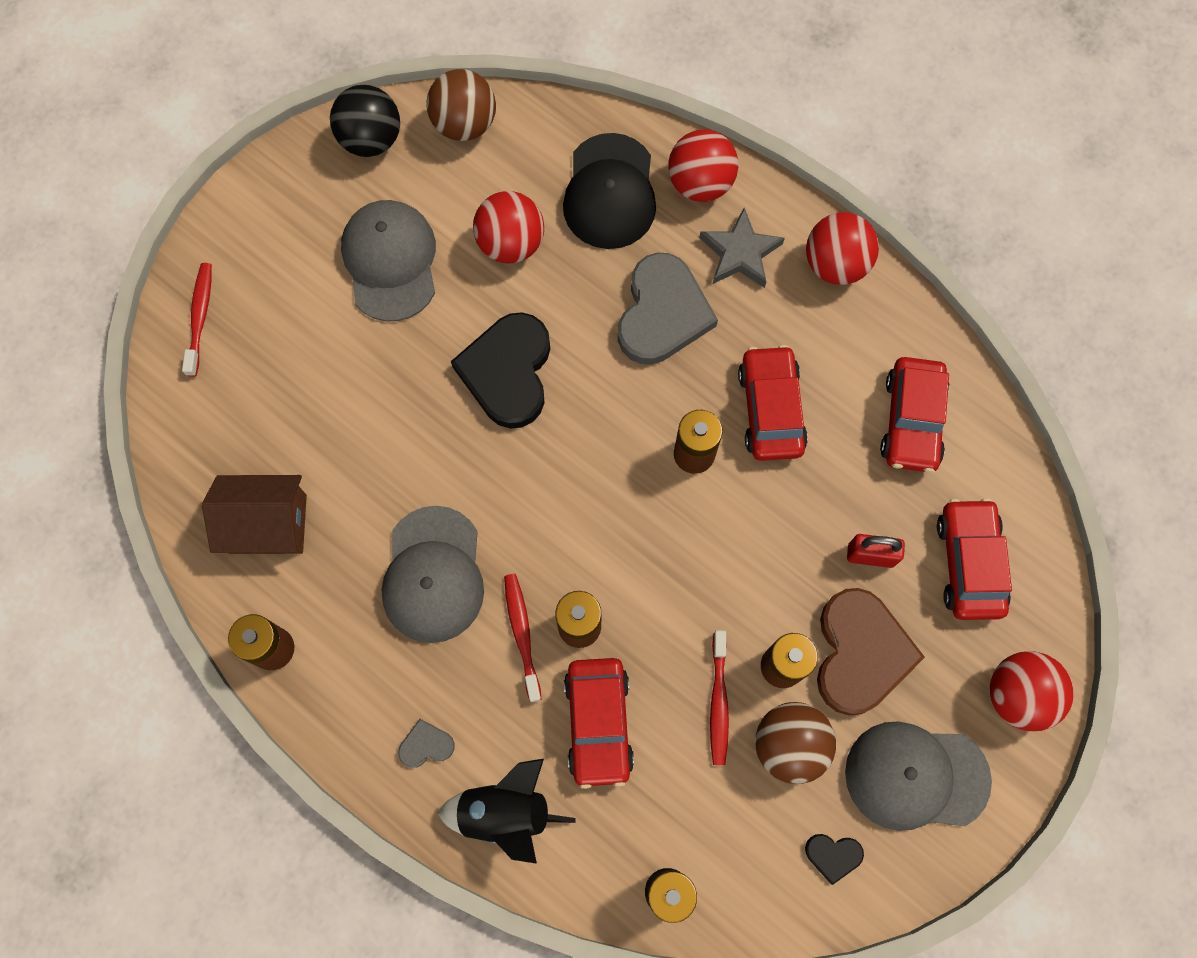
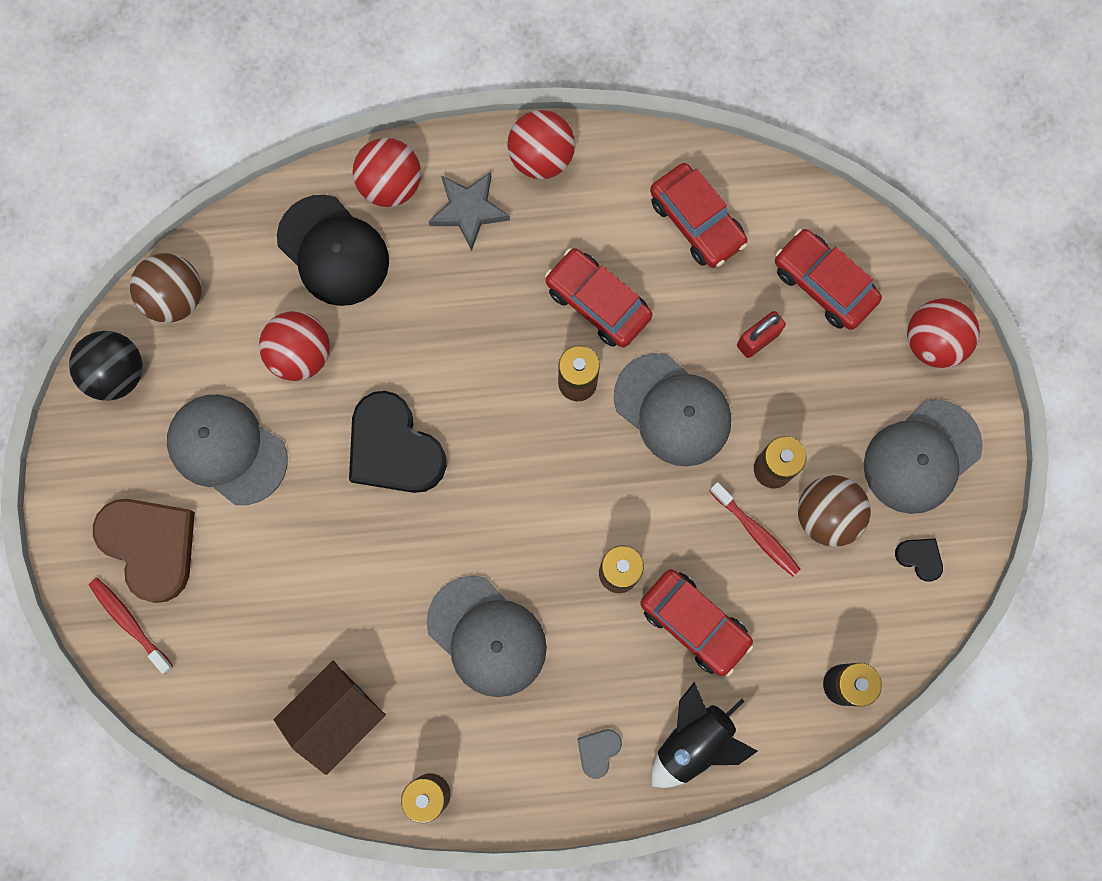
camera: 45 degrees left, 5 degrees up
(522, 633) = (586, 616): red toothbrush -> none
(662, 313) = (458, 304): grey heart -> none
(747, 544) = (672, 410): none -> grey cap
(833, 855) = (920, 558): black heart -> black heart turned 105 degrees counterclockwise
(860, 653) = (813, 411): brown heart -> brown heart (150, 546)

